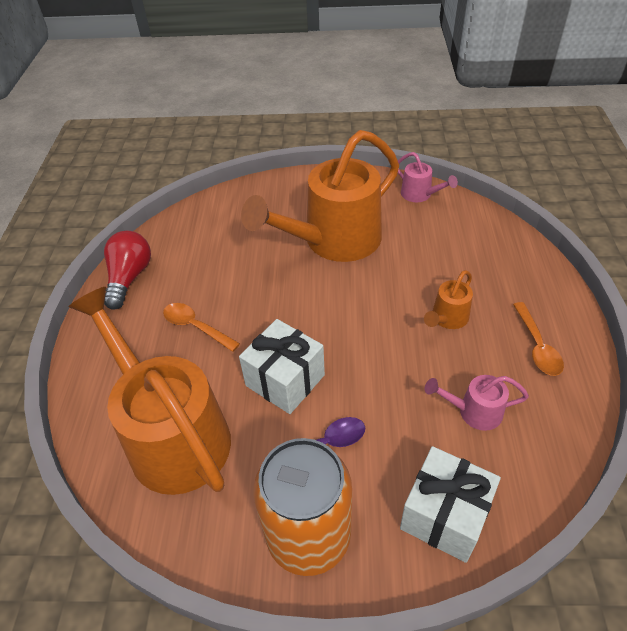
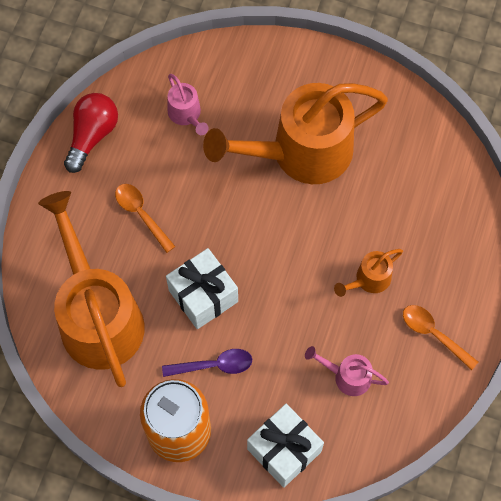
camera: 15 degrees right, 20 degrees up
(420, 195) = (414, 117): pink watering can -> pink watering can (186, 115)
(537, 346) = (433, 334): orange spoon -> orange spoon turned 120 degrees clockwise

